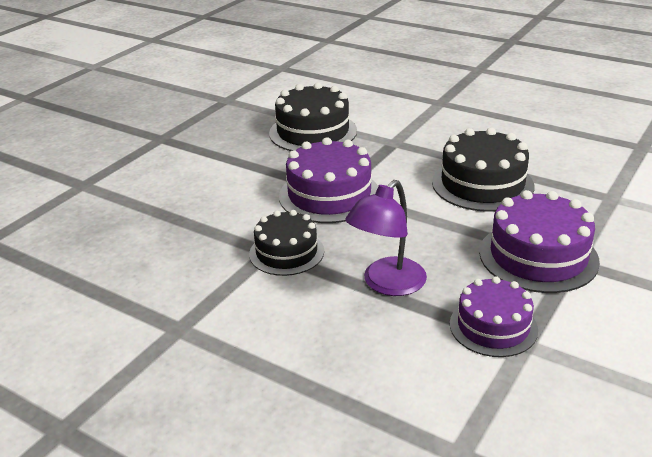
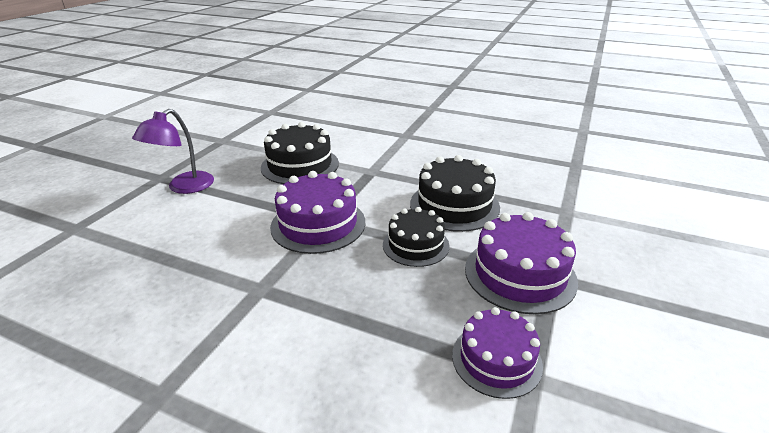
camera: 10 degrees left, 0 degrees up
(286, 252) = (279, 289): black cake -> black cake (415, 245)
(387, 284) = (383, 318): purple lamp -> purple lamp (184, 187)

